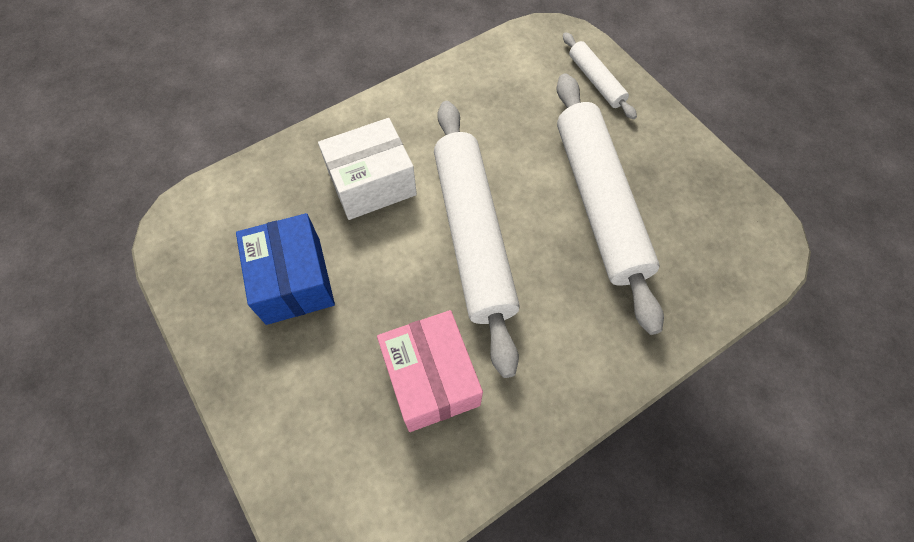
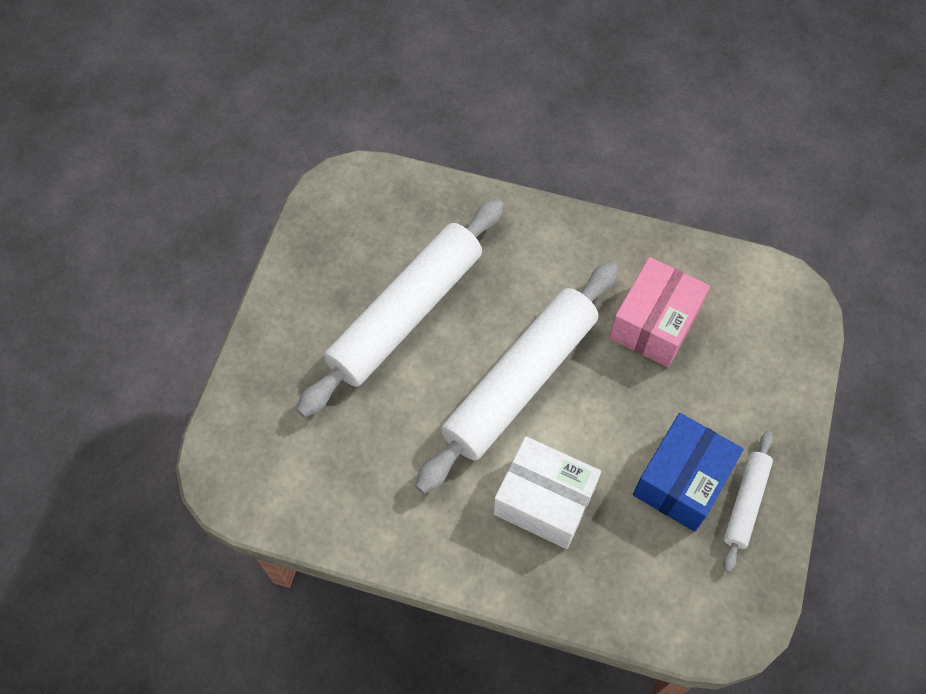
camera: 130 degrees left, 0 degrees up
(595, 81) = (263, 401): white rolling pin -> white rolling pin (746, 503)

